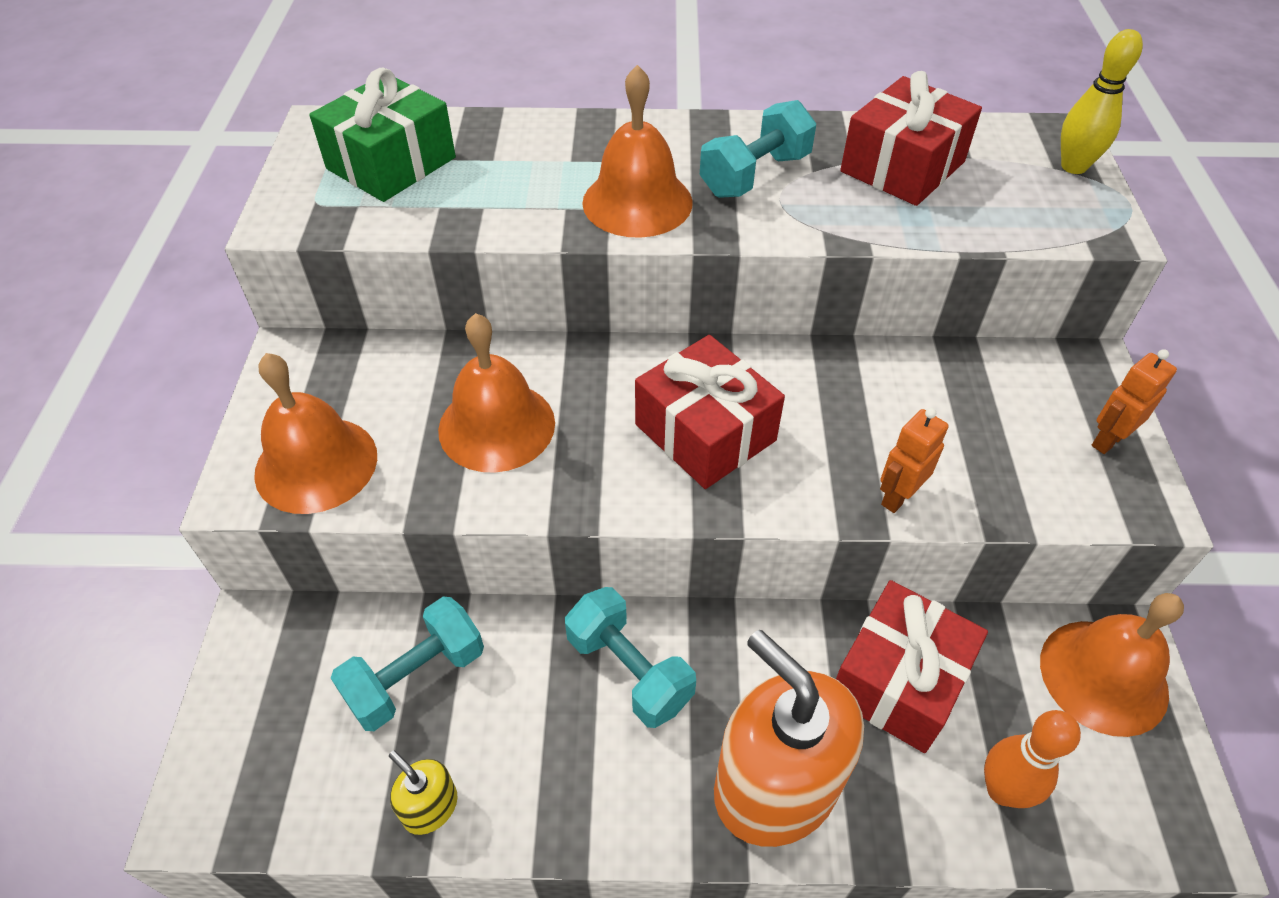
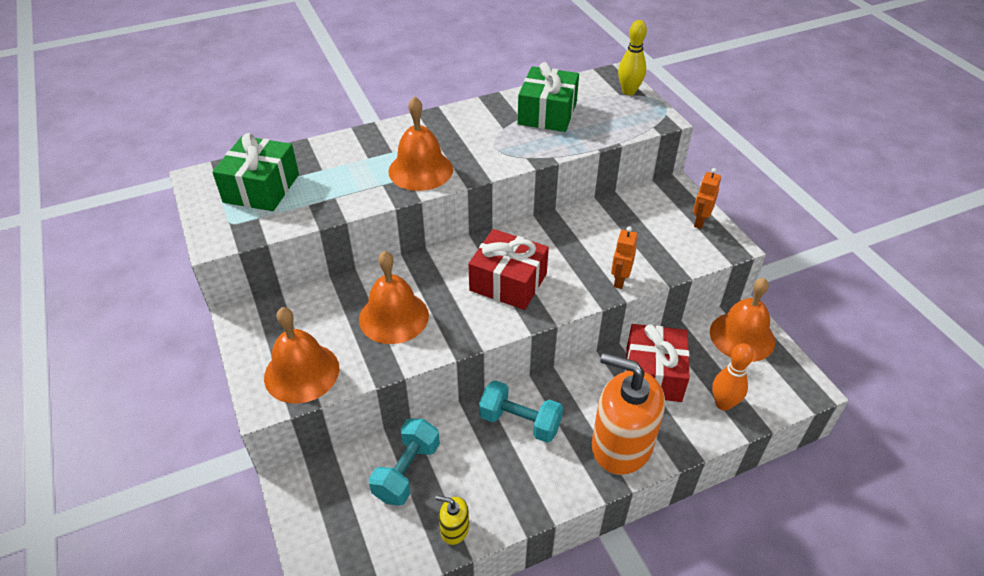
camera: 25 degrees left, 5 degrees down
(755, 175) = (474, 138): turquoise dumbbell -> none
(902, 167) = (547, 113): red gift -> green gift

